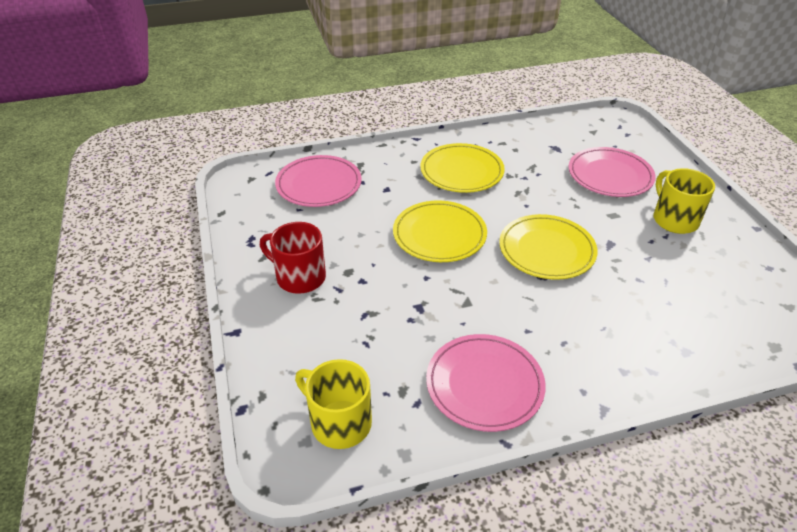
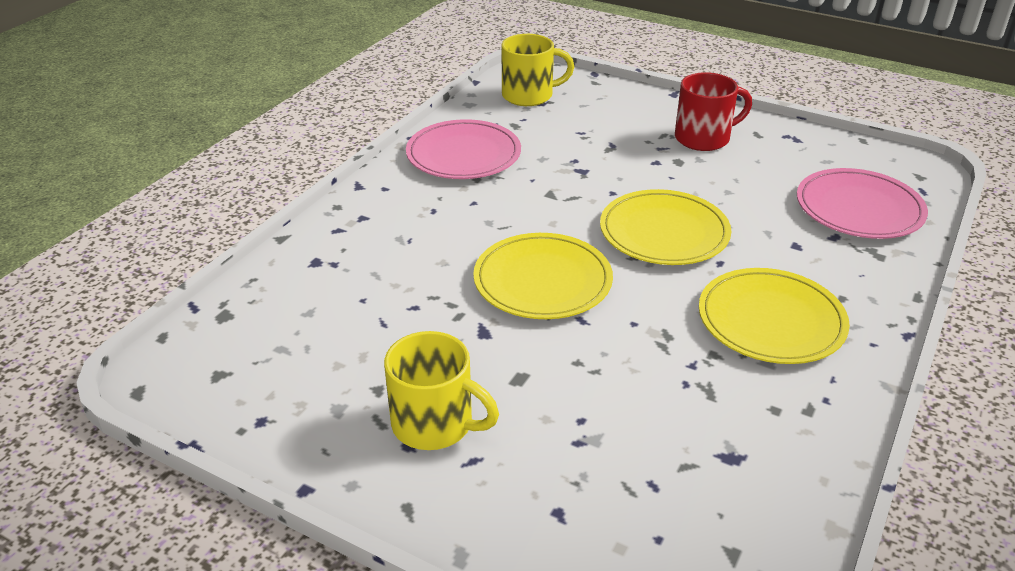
camera: 135 degrees right, 5 degrees down
(610, 175) = (593, 452): pink plate -> none

